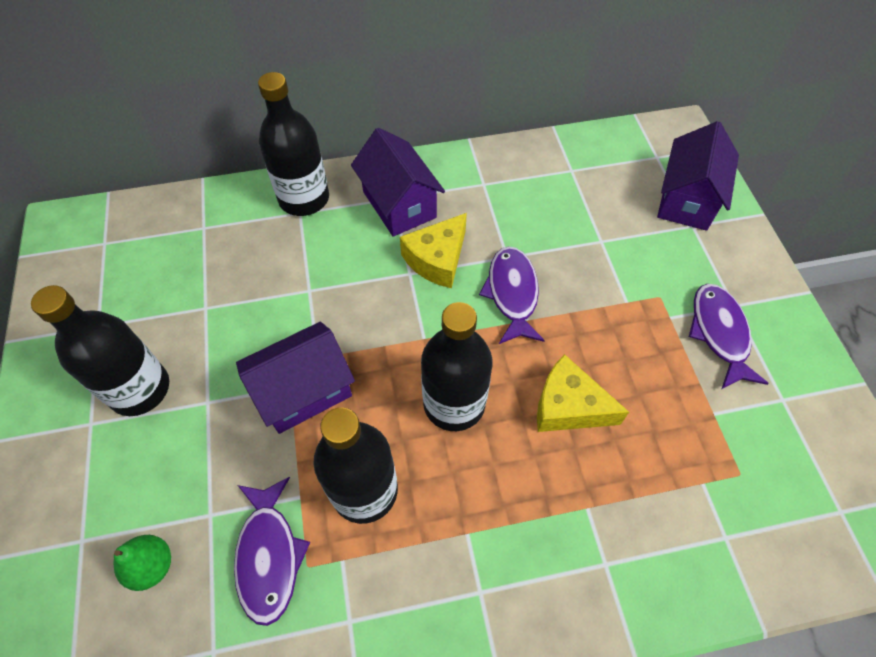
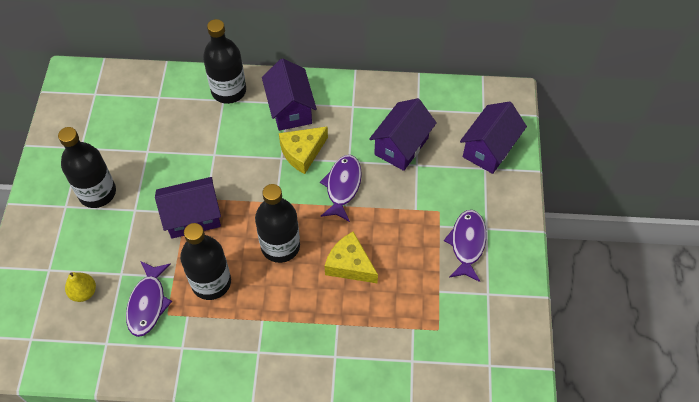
camera: 15 degrees right, 0 degrees up
(152, 566) = (84, 292): green pear -> yellow pear
(570, 221) = (401, 146): none -> purple house

